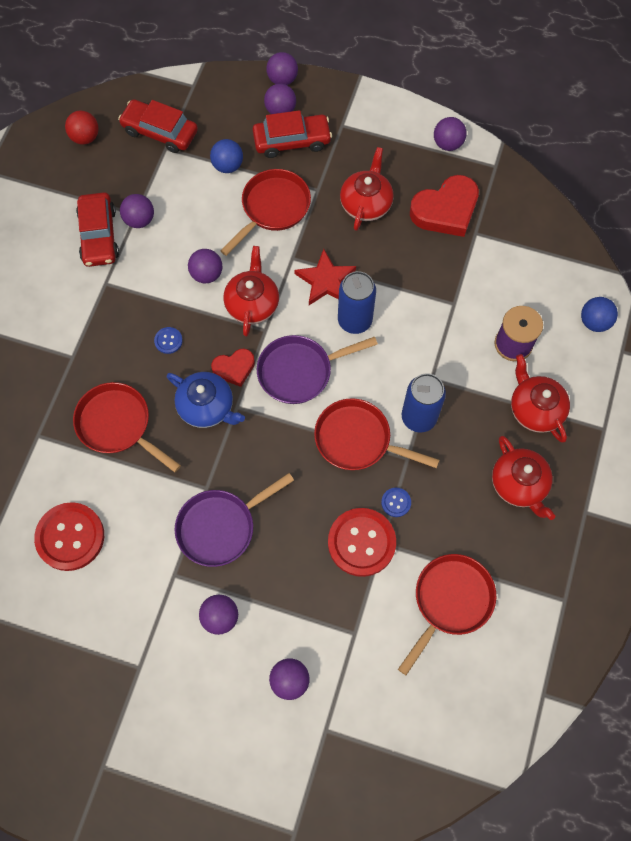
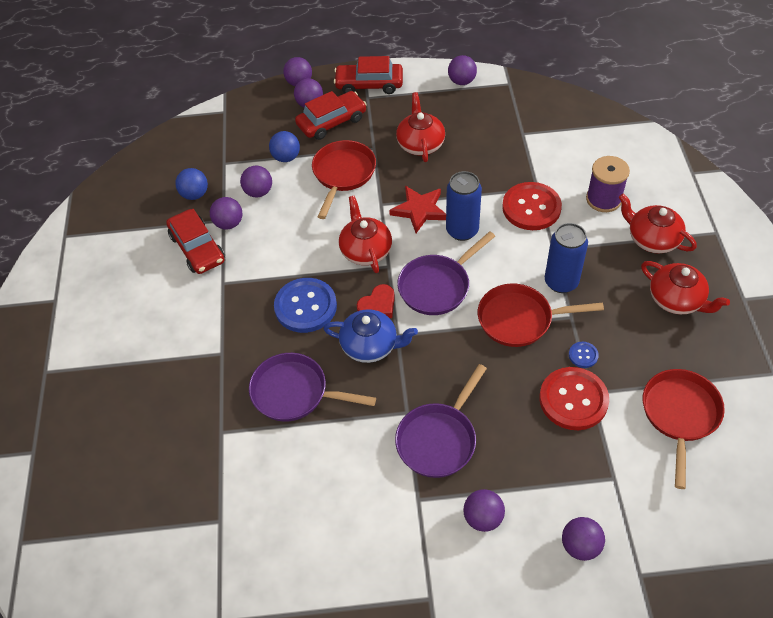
camera: 20 degrees left, 15 degrees down
(70, 537) = (299, 508): red button -> red button (531, 208)
(85, 137) = (146, 179): red ball -> none
(118, 425) = (295, 392): red pan -> purple pan
(160, 132) = (212, 153): red car -> red car (369, 84)
(168, 341) = (305, 306): blue button -> blue button, size x2.26
(207, 274) = (312, 243): purple ball -> purple ball (258, 192)
(445, 210) = (488, 126): red heart -> none
(594, 322) = (657, 160): blue ball -> blue ball (195, 194)

